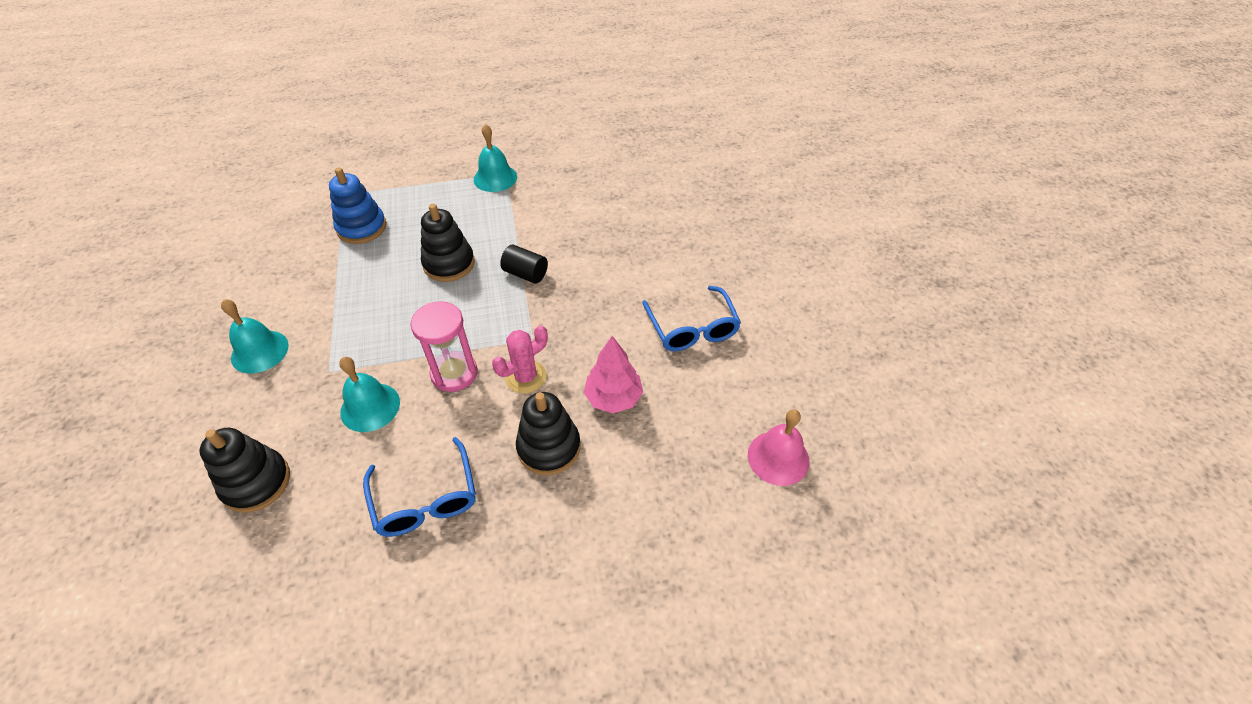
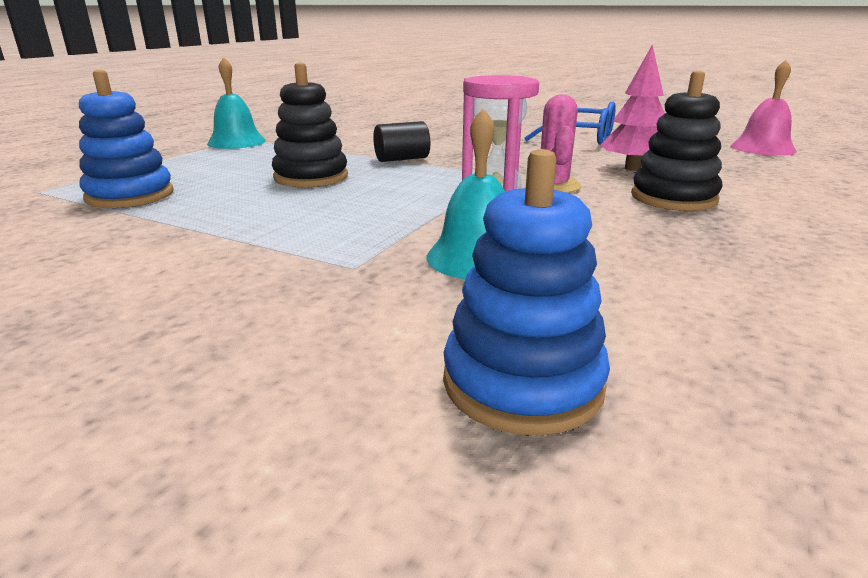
camera: 50 degrees left, 25 degrees down
(256, 482) = (522, 383): black stacking toy -> blue stacking toy
(259, 351) = (191, 306): turquoise bell -> none
(426, 499) = (702, 263): blue glasses -> none

